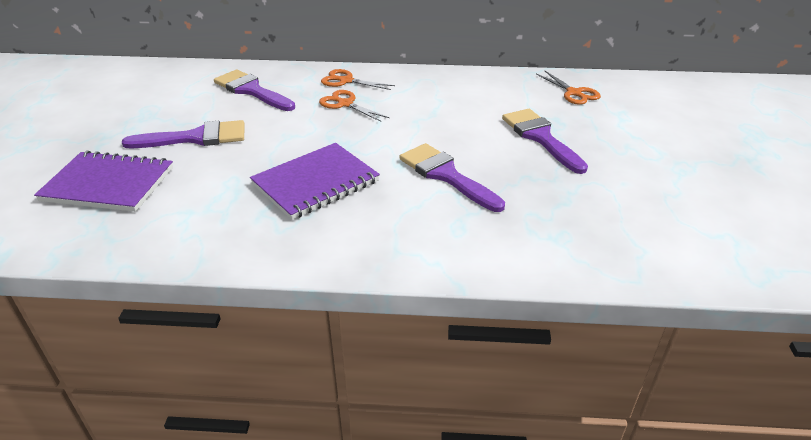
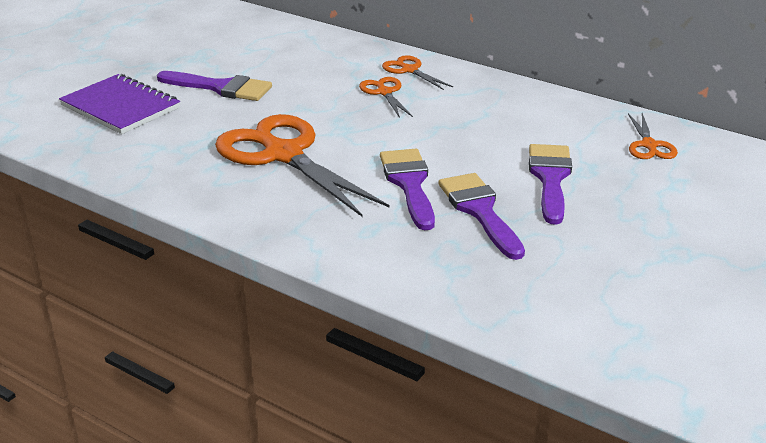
camera: 30 degrees right, 5 degrees down
(252, 90) = (309, 57): purple brush -> purple brush (480, 211)
(315, 183) = (284, 155): purple notebook -> orange scissors

